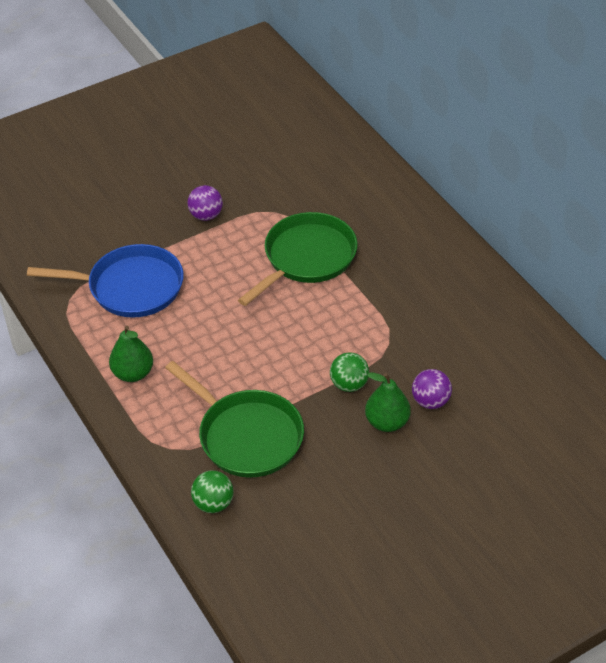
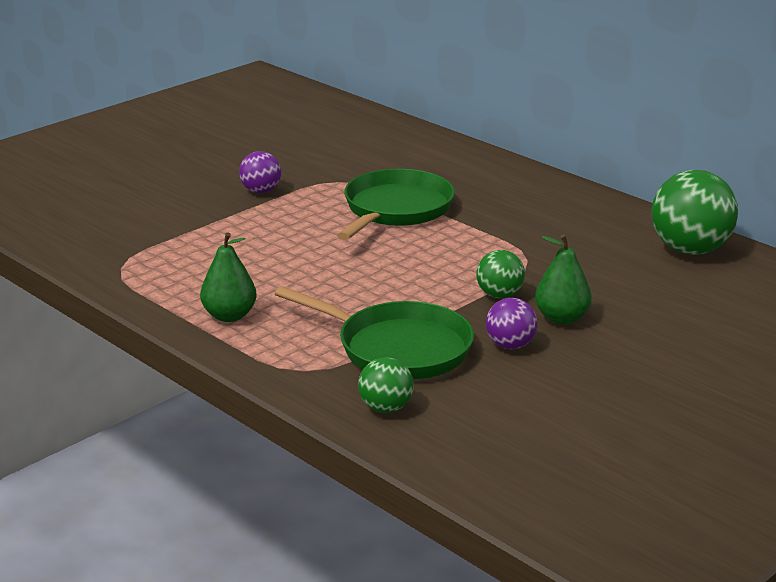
camera: 15 degrees left, 20 degrees down
(130, 287) = (194, 251): blue pan -> none
(430, 401) = (602, 297): purple ball -> purple ball (510, 345)
(529, 352) = (690, 250): none -> green ball

